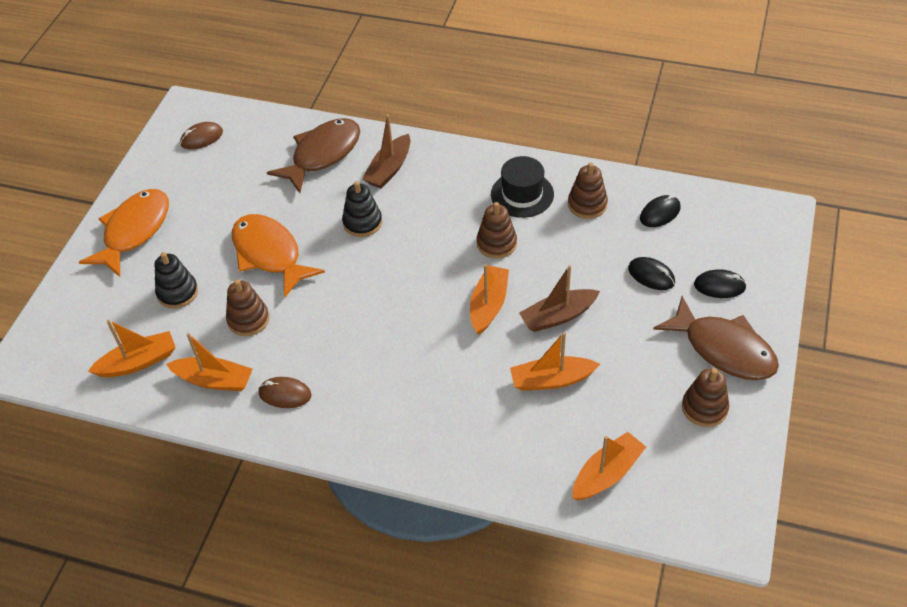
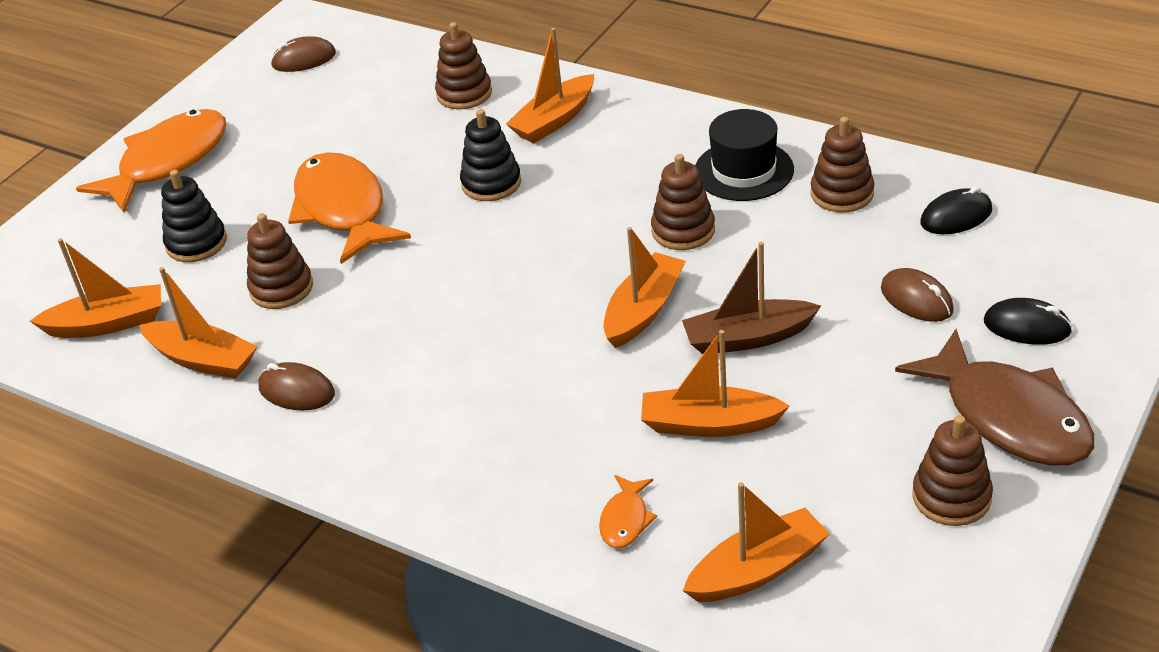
camera: 15 degrees right, 10 degrees down
(322, 154) = (464, 94): brown fish -> brown stacking toy
(389, 169) = (554, 120): brown boat -> orange boat
(520, 453) = (625, 519): none -> orange fish
(651, 275) = (916, 299): black mouse -> brown mouse

